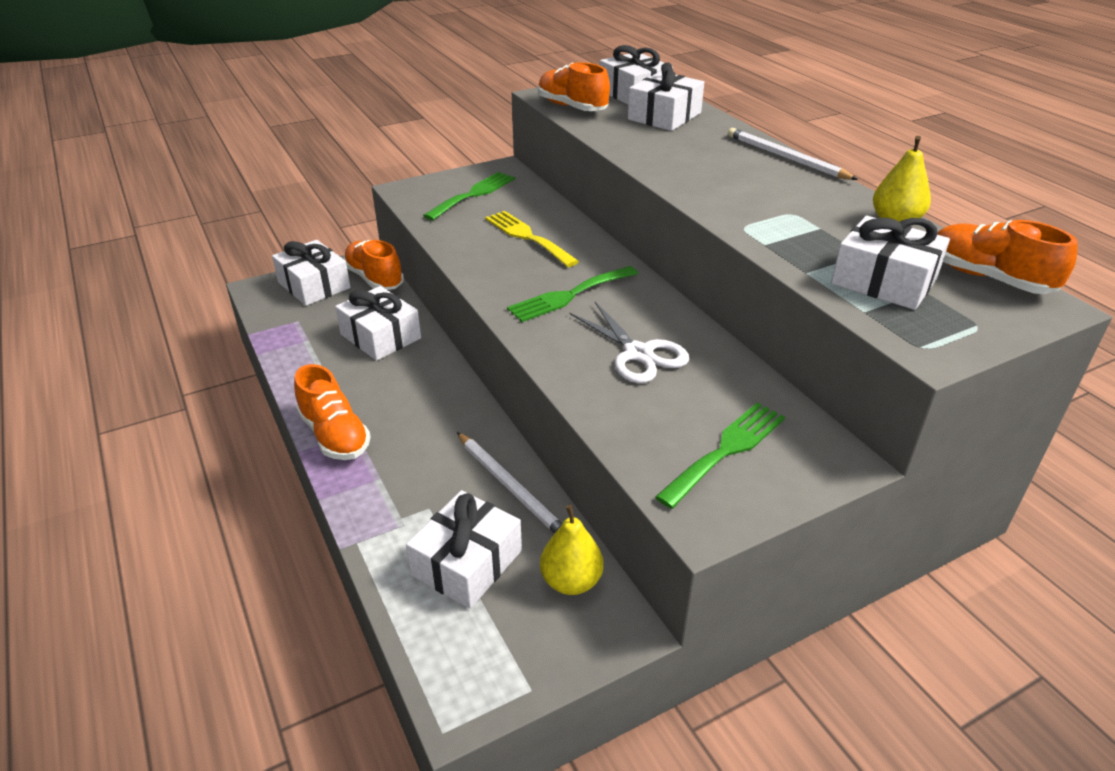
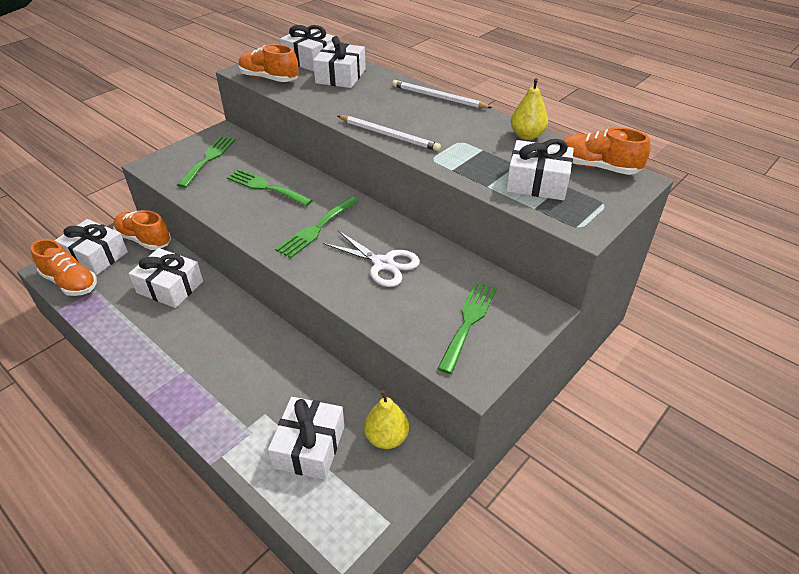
camera: 20 degrees left, 5 degrees up
(335, 435) = (168, 377): orange shoe -> orange shoe (70, 282)
(511, 487) = (318, 381): white pencil -> white pencil (389, 135)
(527, 237) = (265, 187): yellow fork -> green fork

